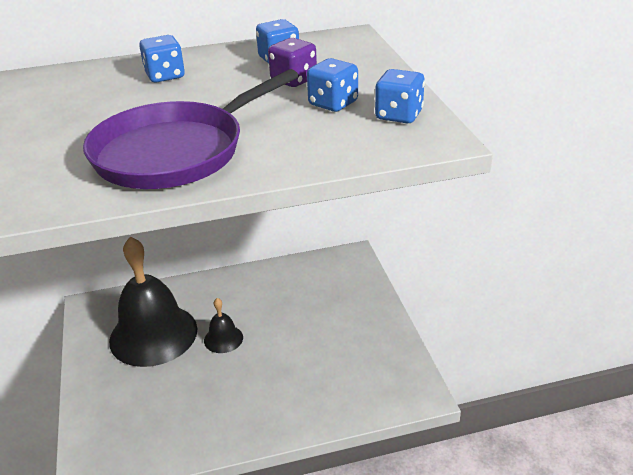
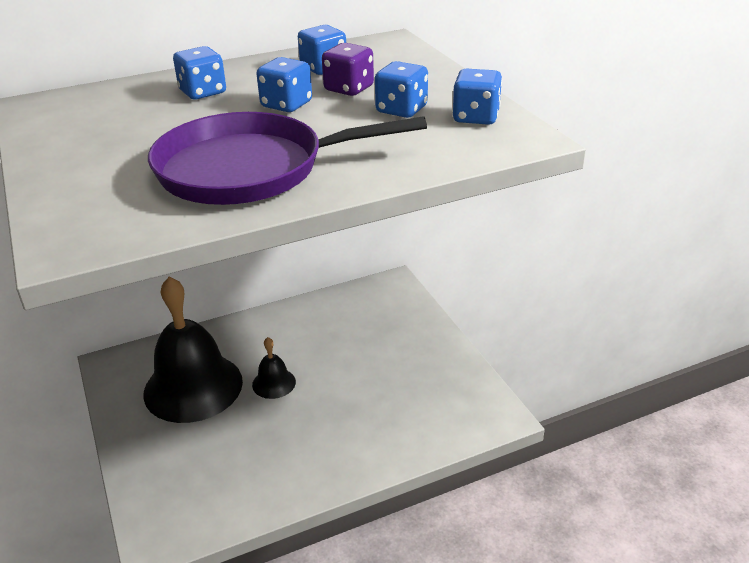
camera: 10 degrees left, 0 degrees up
(176, 152) = (250, 169): purple pan -> purple pan turned 45 degrees clockwise
(232, 92) = (286, 105): none -> blue dice

